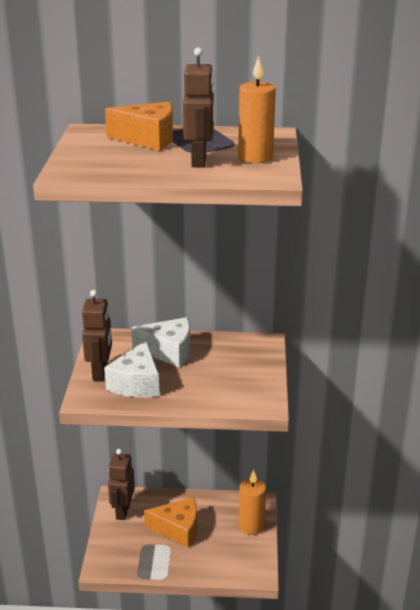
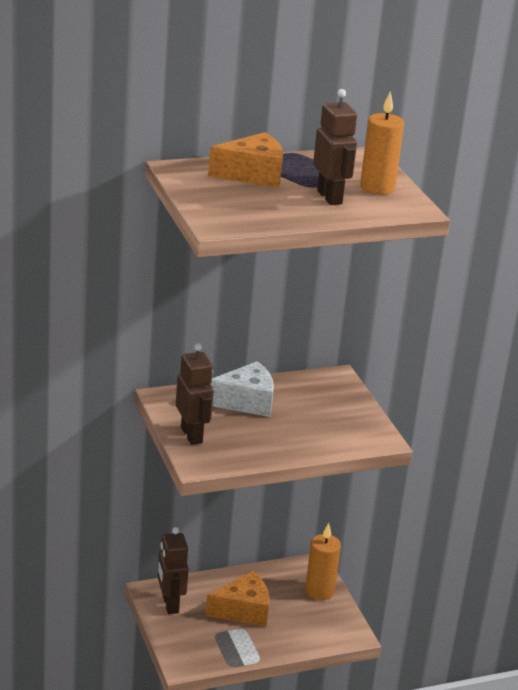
camera: 25 degrees left, 0 degrees up
(136, 383) = (239, 440): white cheese -> none

